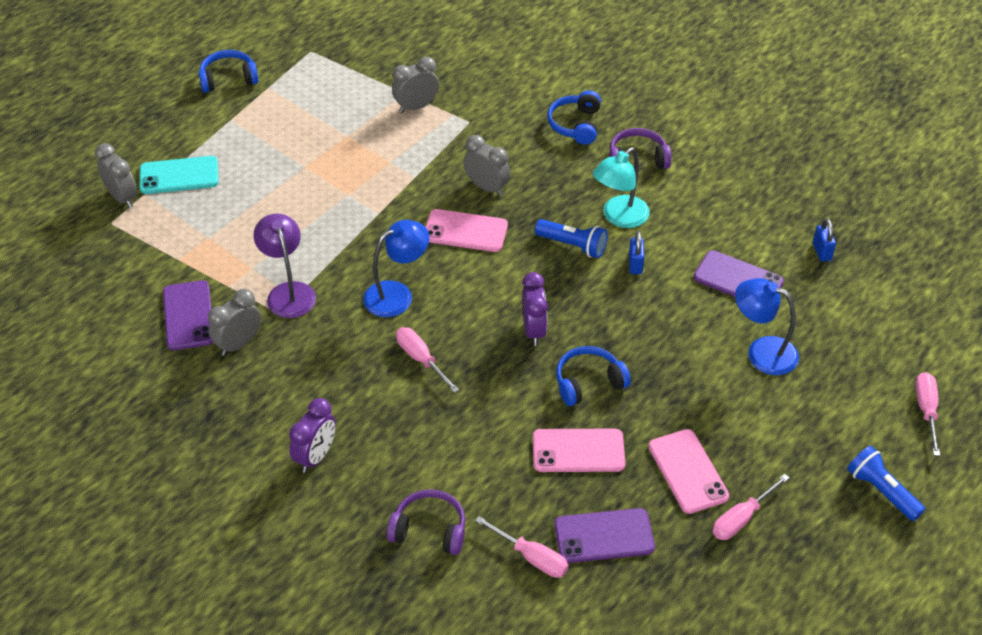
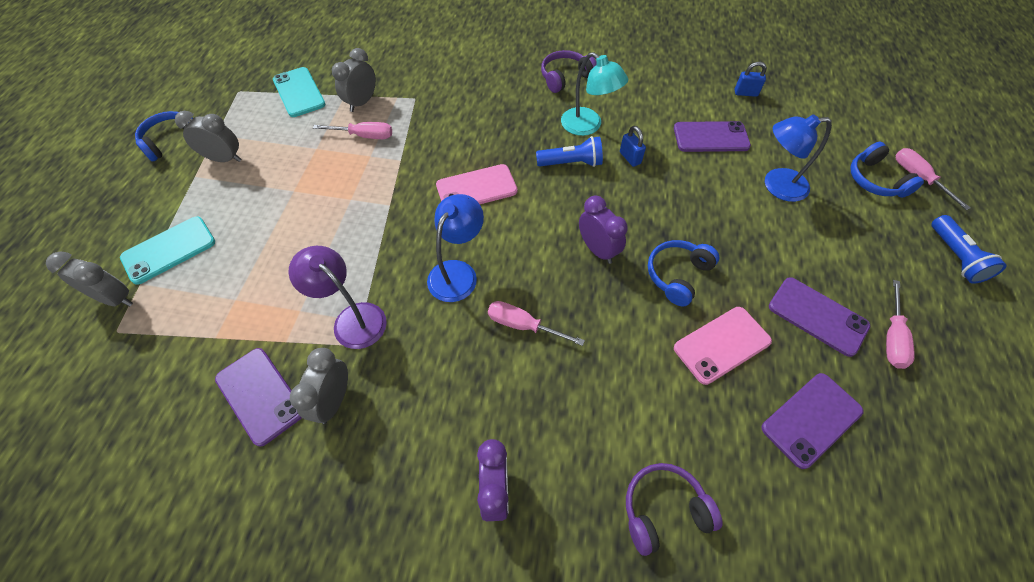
camera: 30 degrees left, 10 degrees up
(364, 74) = (299, 92): none -> turquoise phone
(486, 187) = (467, 144): grey clock -> grey clock (224, 159)
(532, 557) = (774, 482): pink screwdriver -> pink screwdriver (364, 136)
(576, 125) = (500, 70): blue headphones -> blue headphones (875, 180)
(619, 217) = (588, 126): turquoise lamp -> turquoise lamp turned 60 degrees counterclockwise
(688, 471) = (817, 316): pink phone -> purple phone
(821, 252) = (745, 93): blue padlock -> blue padlock turned 45 degrees counterclockwise
(881, 491) = (955, 257): blue flashlight -> blue flashlight turned 120 degrees counterclockwise

